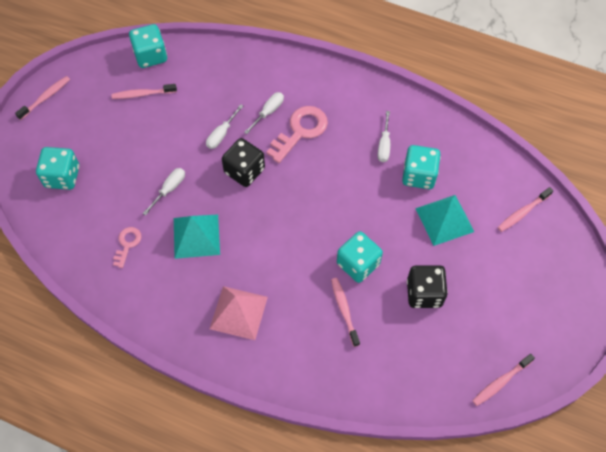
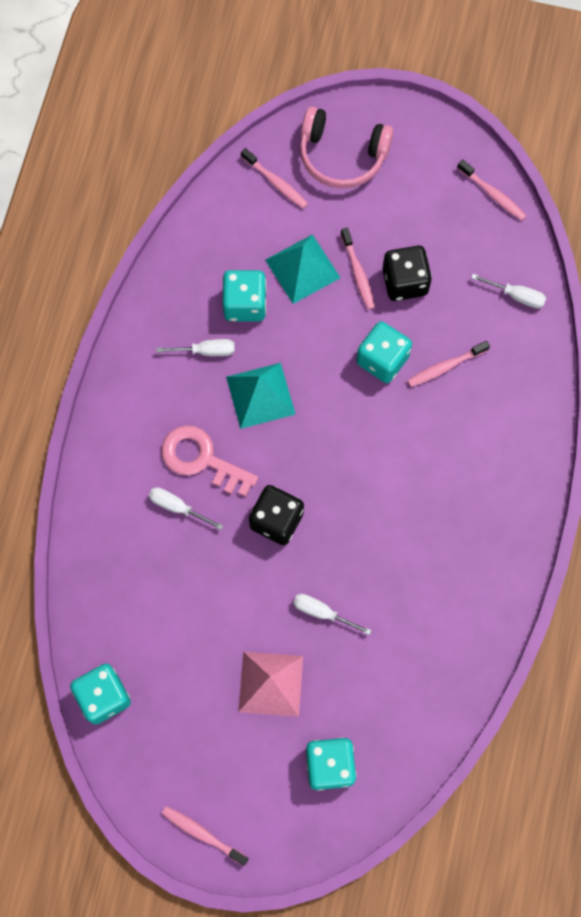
camera: 100 degrees left, 10 degrees up
(127, 244) = (412, 646): pink key -> none
(142, 94) = (174, 690): pink toothbrush -> pink toothbrush (358, 273)
(196, 236) = (383, 561): turquoise pyramid -> turquoise pyramid (260, 395)
(221, 134) = (224, 563): white screwdriver -> white screwdriver (517, 296)
(238, 312) = (475, 487): pink pyramid -> pink pyramid (270, 684)
(545, 265) = (342, 155): none -> pink headphones

